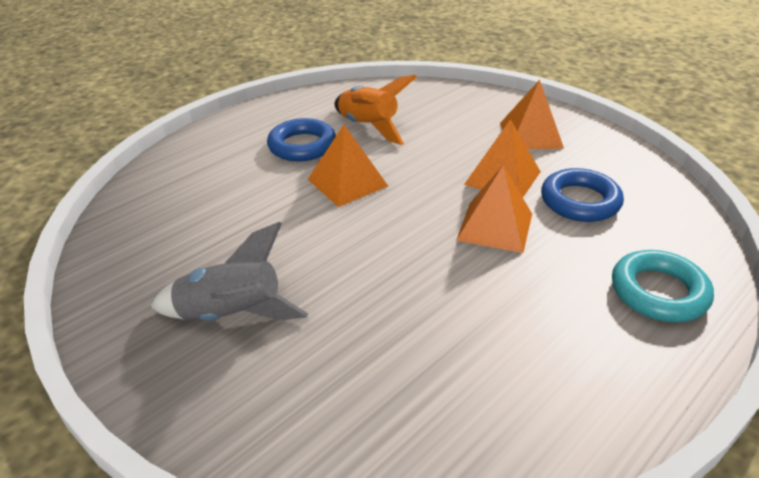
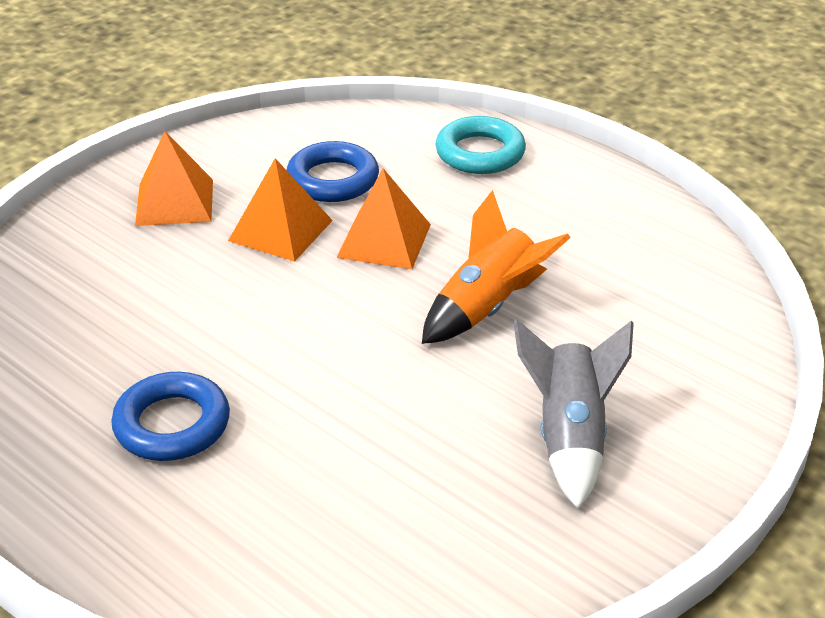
camera: 95 degrees left, 0 degrees up
(347, 182) = (285, 365): orange pyramid -> none
(368, 127) = (123, 353): orange rocket -> orange rocket (488, 308)

